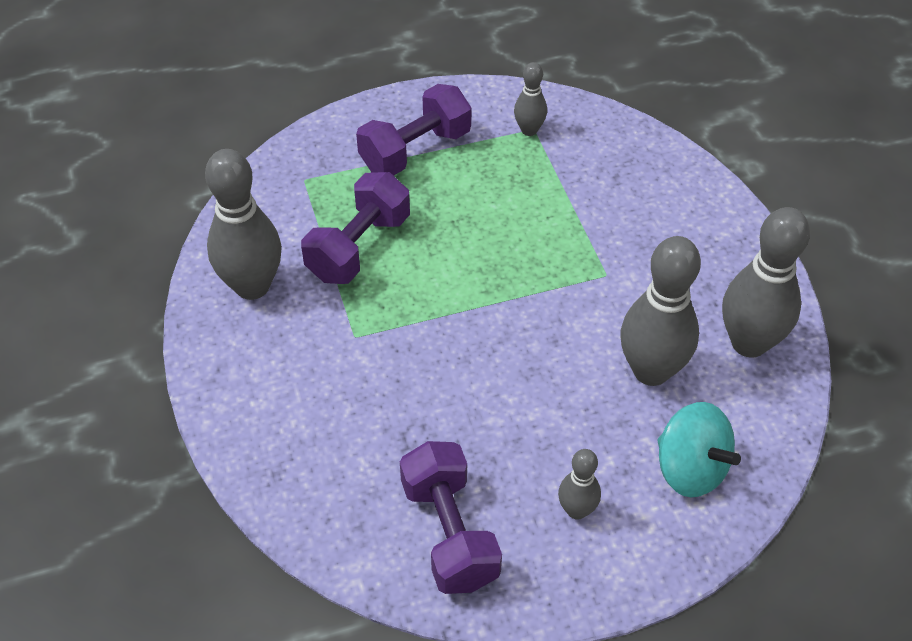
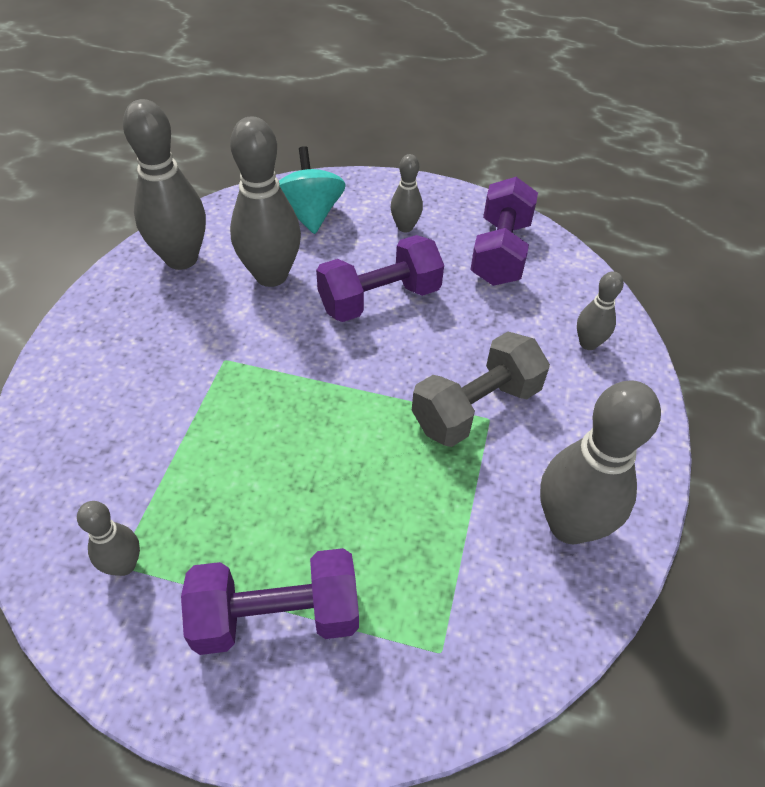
camera: 150 degrees left, 0 degrees up
(299, 458) = (588, 343): none -> grey bowling pin
(359, 247) = (430, 511): purple dumbbell -> purple dumbbell (379, 299)
(371, 339) = (476, 407): none -> grey dumbbell

